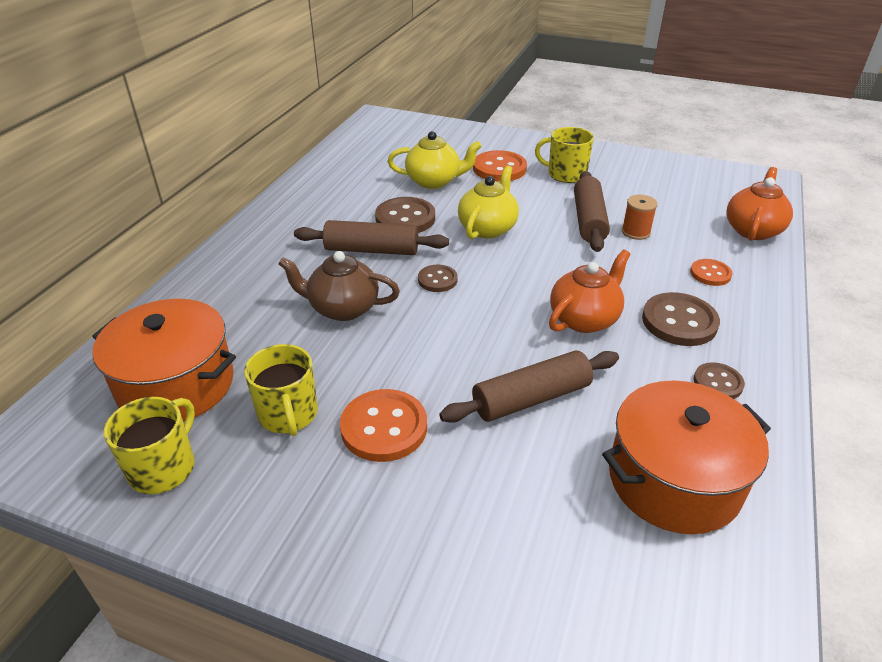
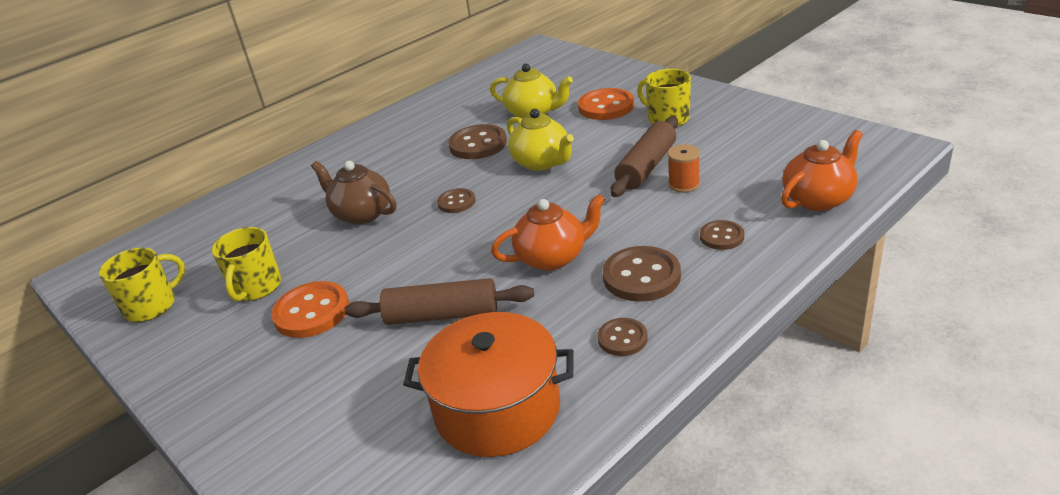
camera: 30 degrees right, 5 degrees down
(176, 385) = (203, 250): orange pot -> none
(371, 250) = (426, 169): brown rolling pin -> none
(488, 228) = (542, 162): yellow teapot -> yellow teapot turned 90 degrees clockwise
(710, 274) = (721, 237): orange button -> brown button

